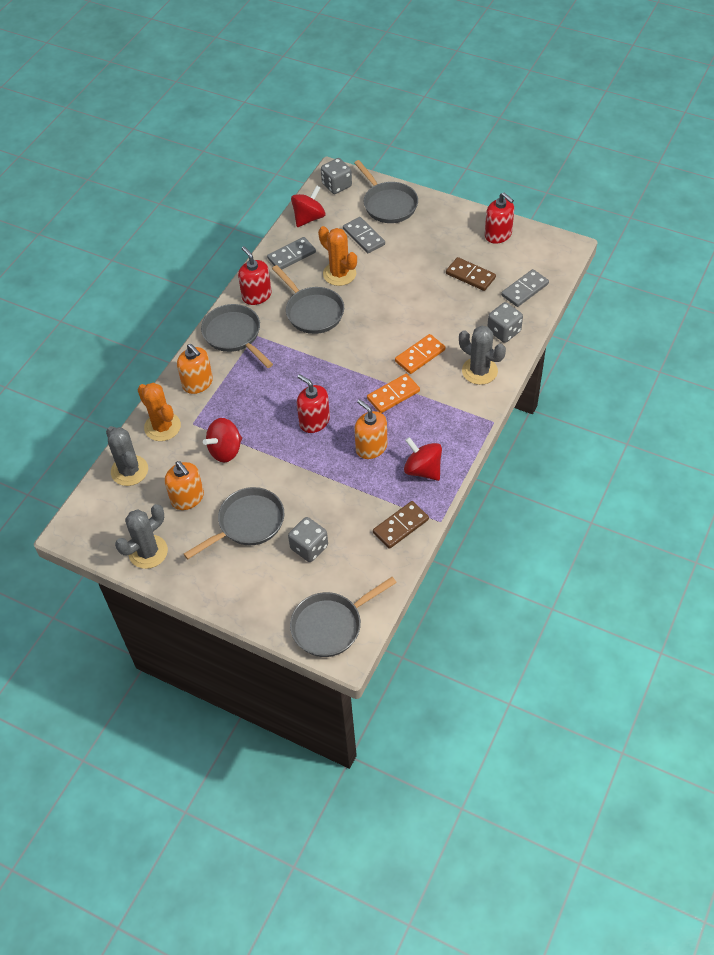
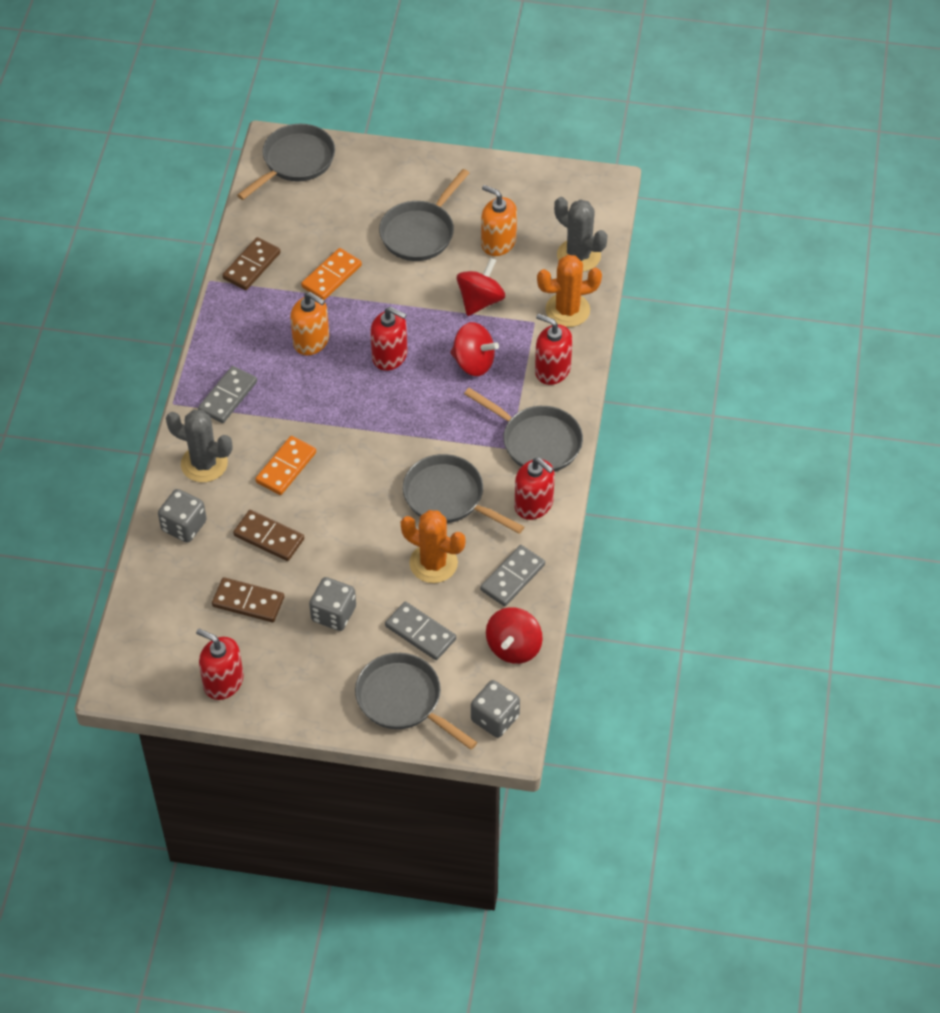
camera: 160 degrees right, 0 degrees up
(148, 552) = (513, 184): grey cactus -> none
(162, 427) = (567, 310): orange cactus -> orange cactus turned 45 degrees counterclockwise
(198, 383) = (552, 370): orange soap dispenser -> red soap dispenser
(309, 547) = (344, 224): grey dice -> grey dice (333, 614)
(393, 395) = (304, 408): orange domino -> orange domino (331, 276)
(423, 470) = (243, 329): red spinning top -> red spinning top (473, 362)
(445, 312) = (269, 537): none -> brown domino
(524, 289) = (167, 596): grey domino -> grey domino (228, 396)

